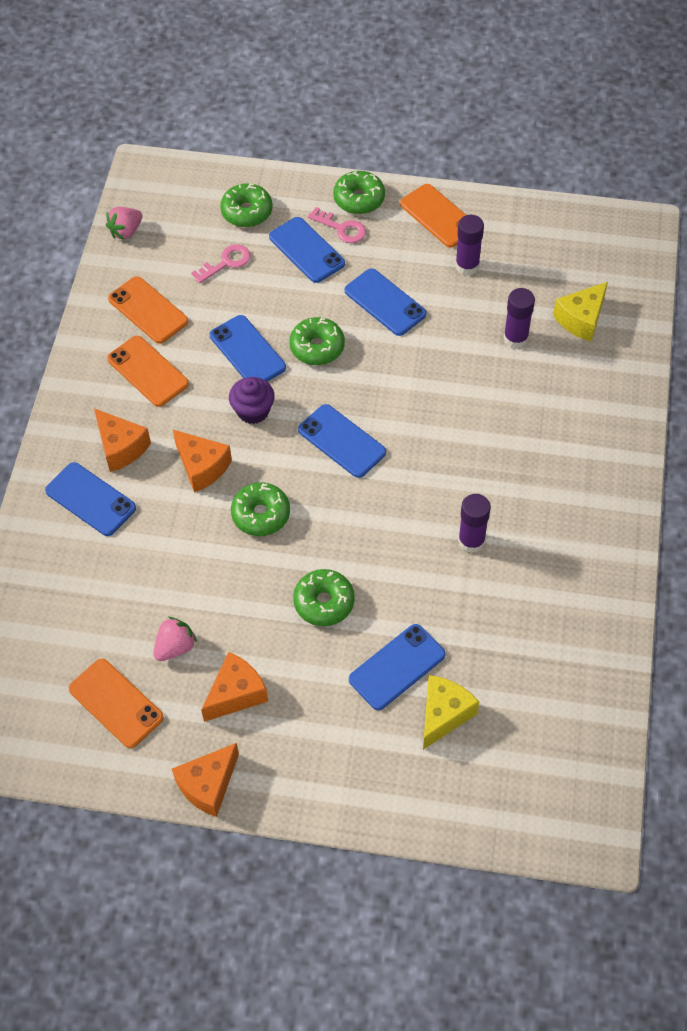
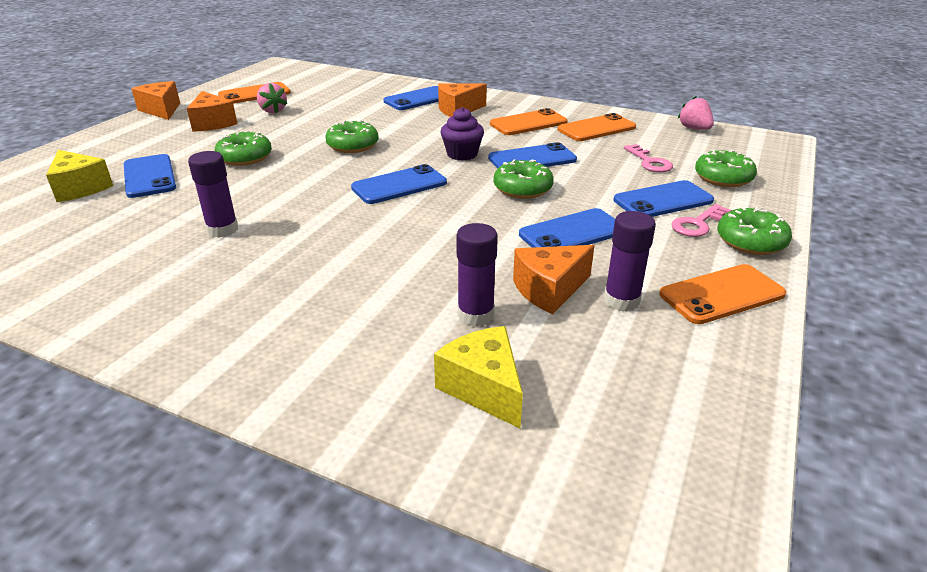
camera: 105 degrees right, 25 degrees down
(202, 467) = (418, 131): orange cheese -> orange cheese (549, 290)

